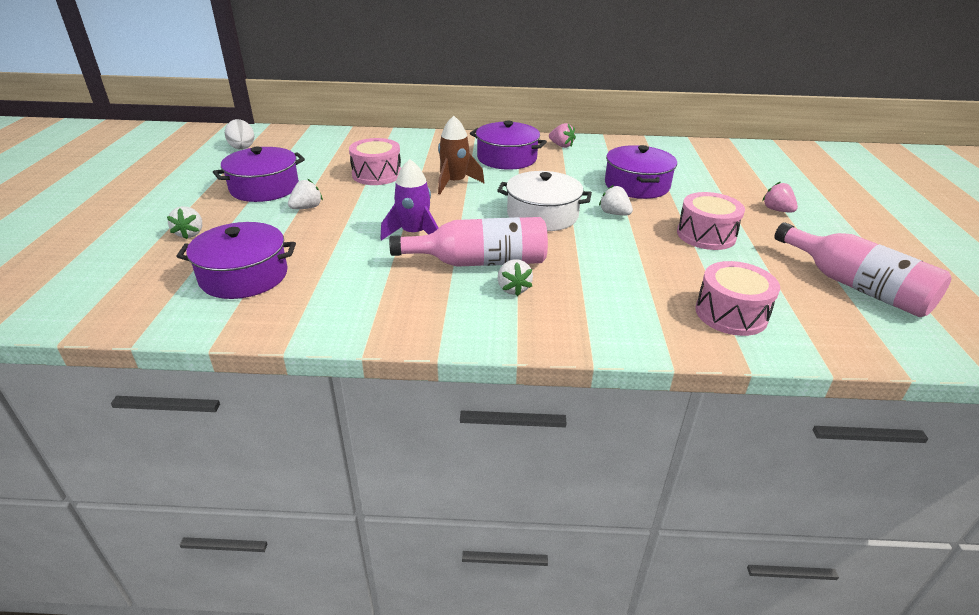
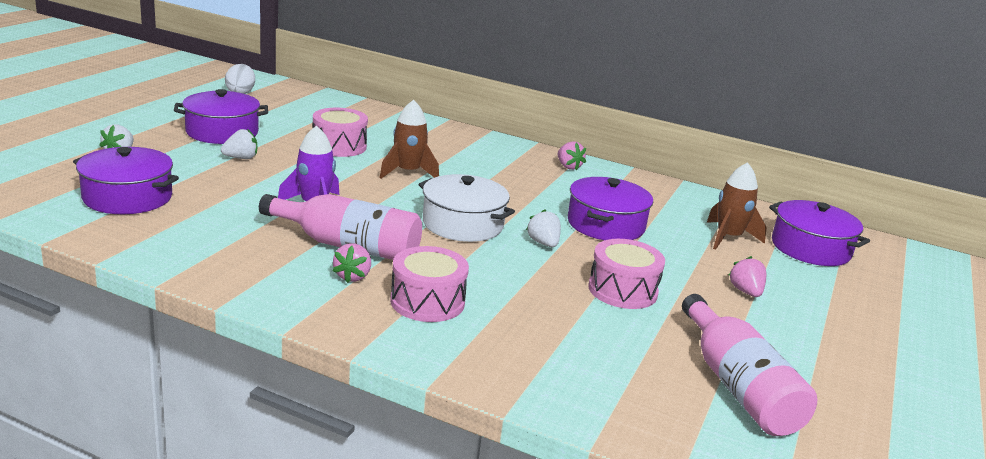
camera: 20 degrees right, 10 degrees down
(507, 158) = (491, 164): purple pot -> purple pot (810, 248)
(513, 289) = (352, 276): white strawberry -> pink strawberry
(720, 172) = (728, 237): none -> brown rocket
(731, 314) = (551, 364): pink drum -> pink drum (427, 302)

